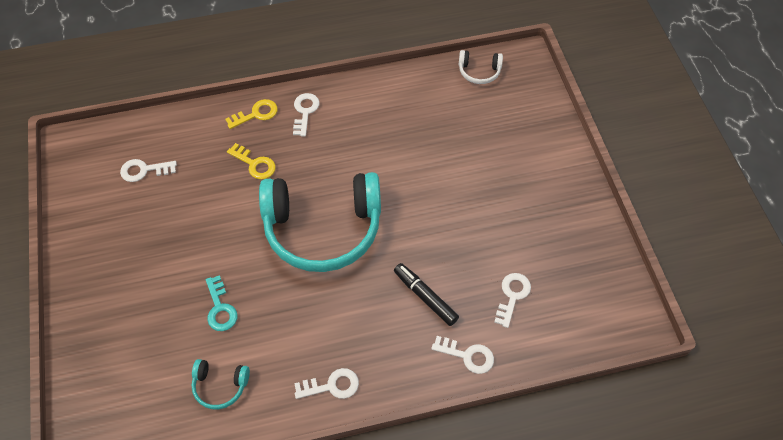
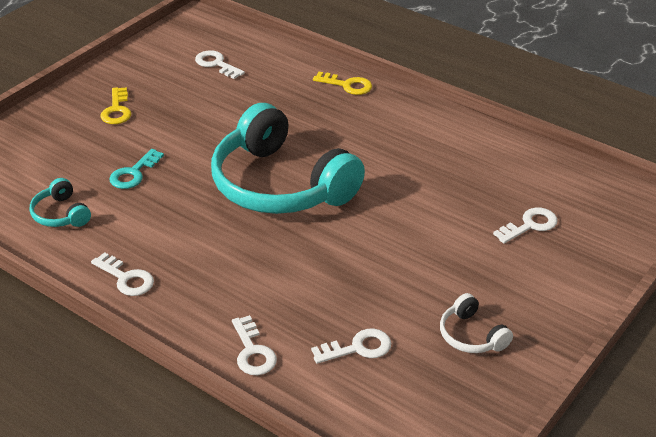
camera: 50 degrees right, 20 degrees down
(255, 164) = (296, 112): yellow key -> yellow key (116, 110)
(305, 112) = (387, 108): white key -> white key (530, 225)
(425, 297) = (285, 287): black marker -> none
(479, 71) = (591, 183): white headphones -> white headphones (471, 335)

